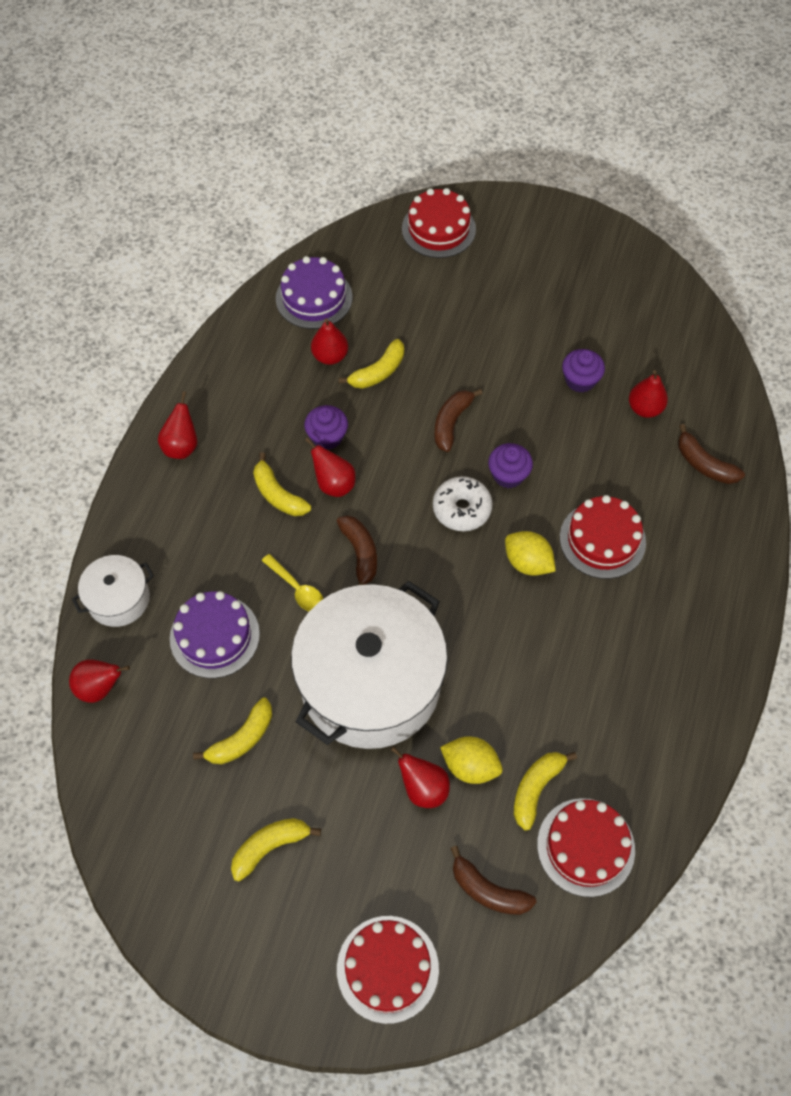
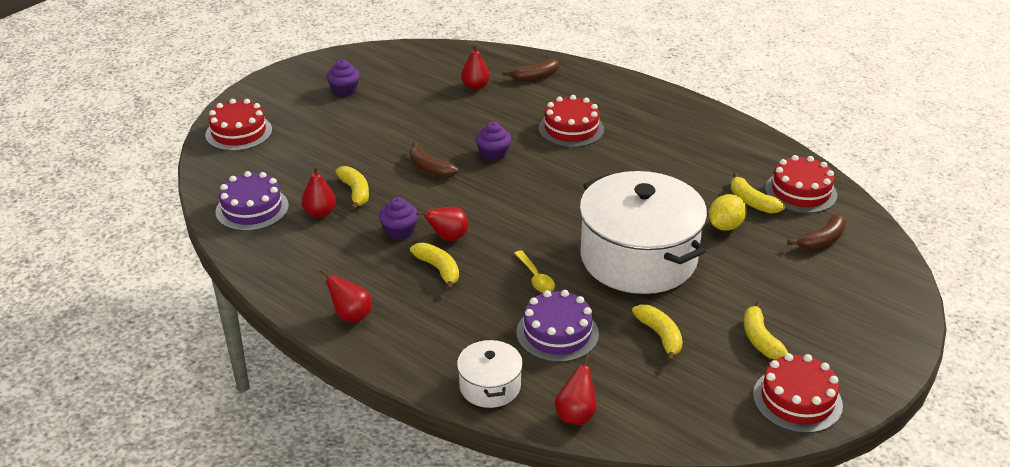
camera: 70 degrees left, 25 degrees down
(278, 494) = (439, 269): yellow banana -> yellow banana turned 105 degrees counterclockwise
(297, 589) = (536, 278): yellow spoon -> yellow spoon turned 90 degrees clockwise
(360, 554) = (521, 238): brown banana -> none
(387, 968) = (871, 299): red cake -> red cake (797, 400)
(423, 788) = (735, 251): red pear -> none
(462, 509) = (510, 181): white donut -> none
(527, 562) = (572, 163): yellow lemon -> none
(580, 380) = (433, 105): purple cupcake -> purple cupcake (344, 90)

